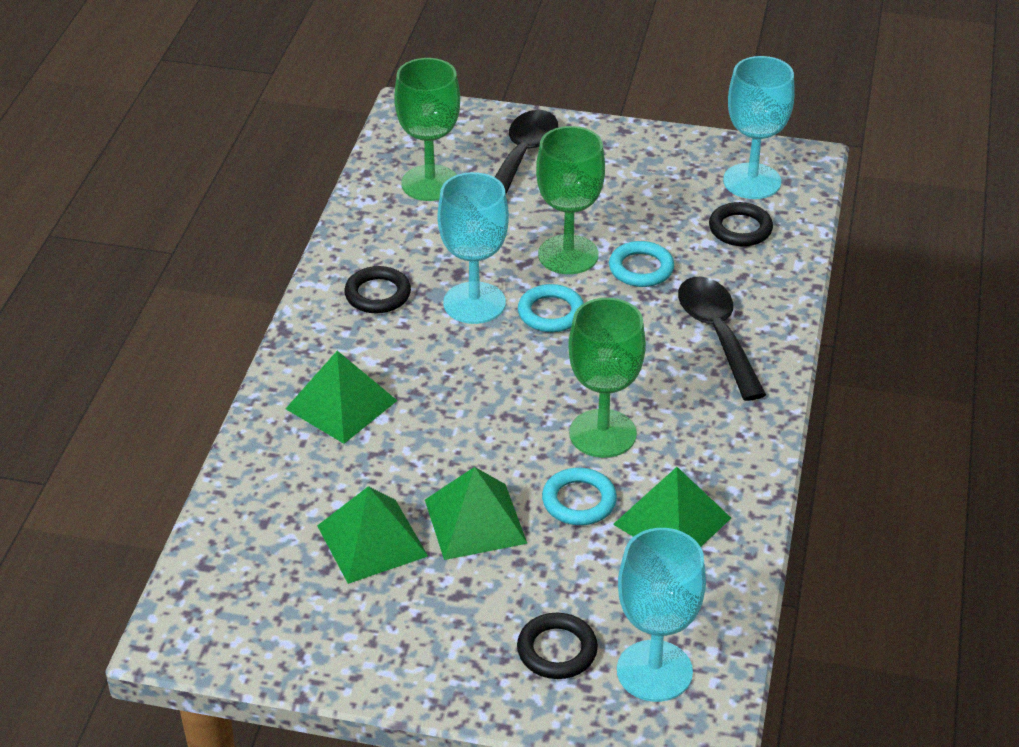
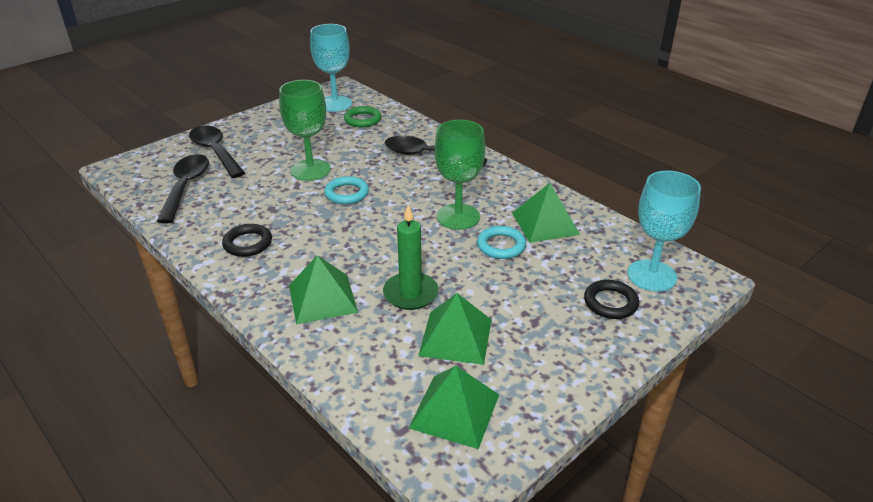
camera: 55 degrees left, 5 degrees down
(412, 468) = (410, 293): none -> green candle
(430, 183) = (186, 187): green goblet -> black spoon
(474, 303) = (304, 214): turquoise goblet -> none
(475, 521) = (480, 288): green pyramid -> green pyramid (455, 411)
(641, 268) = (351, 155): turquoise ring -> none
(740, 229) = (362, 120): black ring -> green ring

